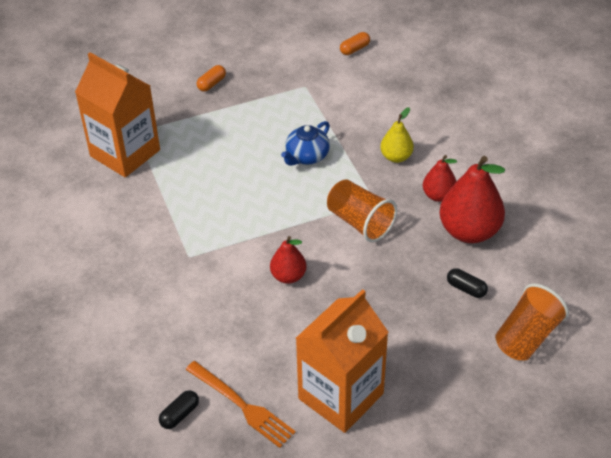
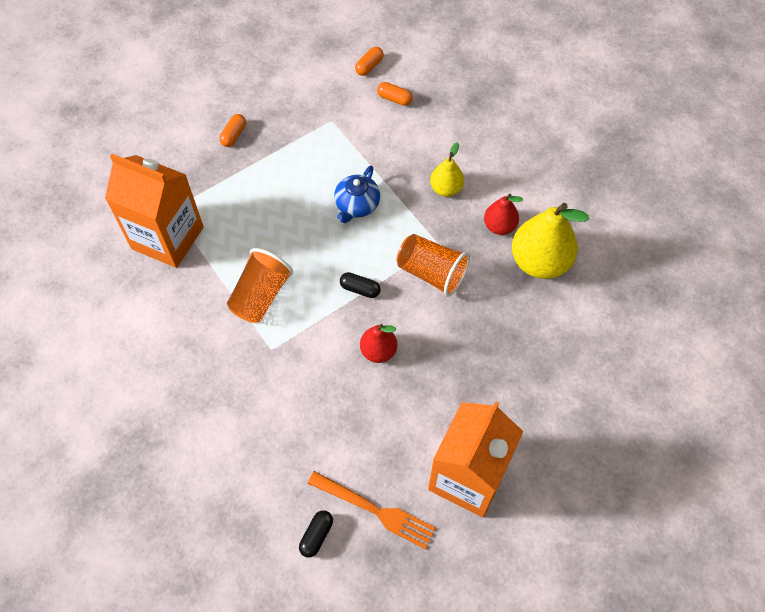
camera: 15 degrees left, 15 degrees up
(370, 78) = (394, 99): none -> orange capsule
(466, 288) = (554, 328): black capsule -> black capsule (360, 289)
(469, 231) = (539, 262): red pear -> yellow pear
(527, 336) = (624, 370): orange cup -> orange cup (261, 296)

